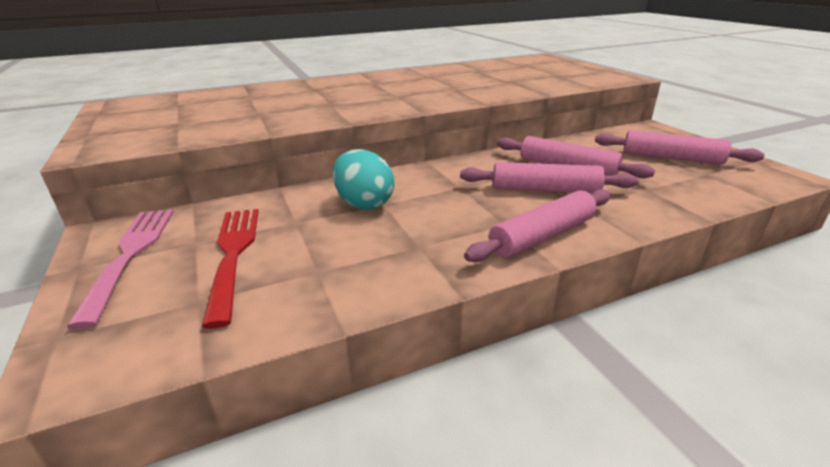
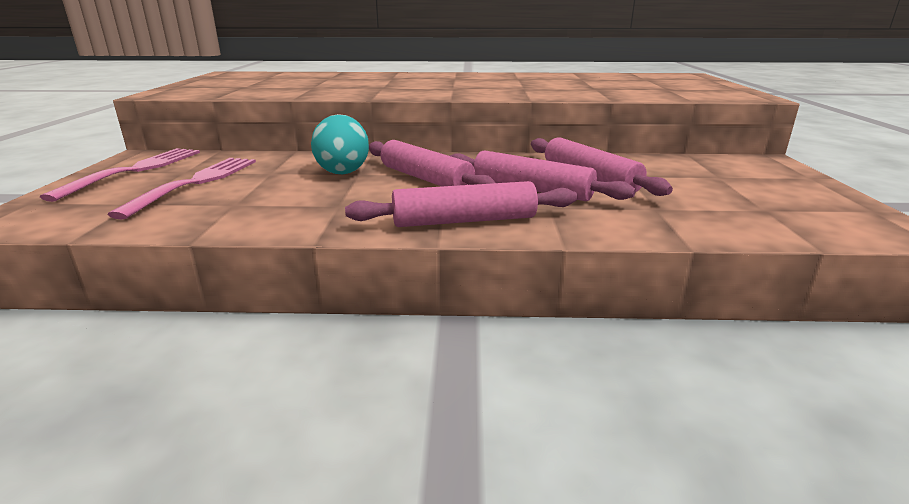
camera: 25 degrees right, 5 degrees down
(234, 255) = (195, 183): red fork -> pink fork
(671, 158) = (742, 189): pink rolling pin -> pink rolling pin (425, 178)

